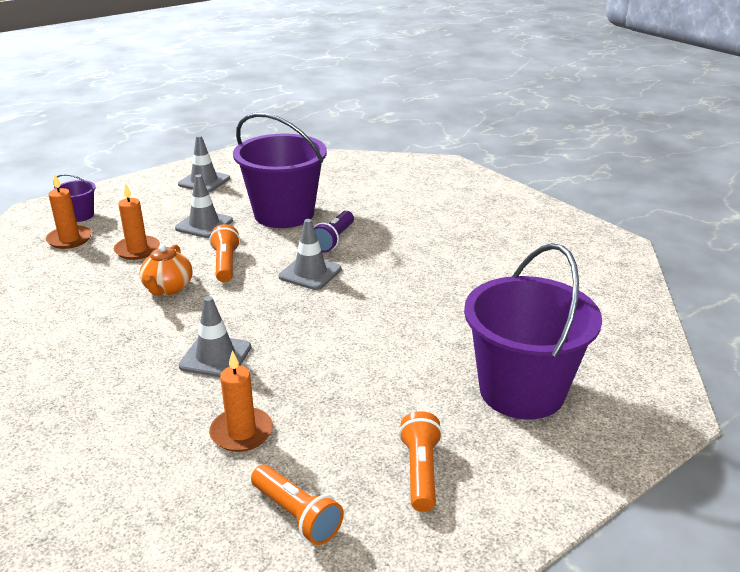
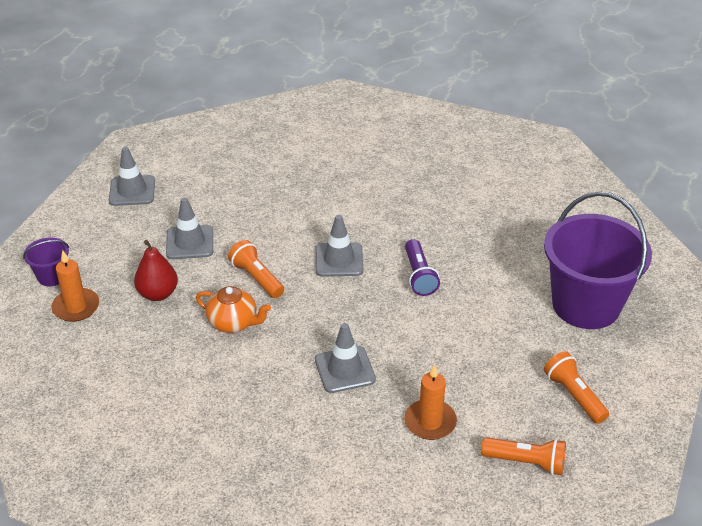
camera: 30 degrees left, 10 degrees up
(137, 250) = (158, 294): orange candle -> red pear
(168, 288) = (234, 323): orange teapot -> orange teapot turned 45 degrees counterclockwise
(284, 214) = (251, 204): purple bucket -> none
(333, 240) = (325, 217): purple flashlight -> purple flashlight (419, 276)

